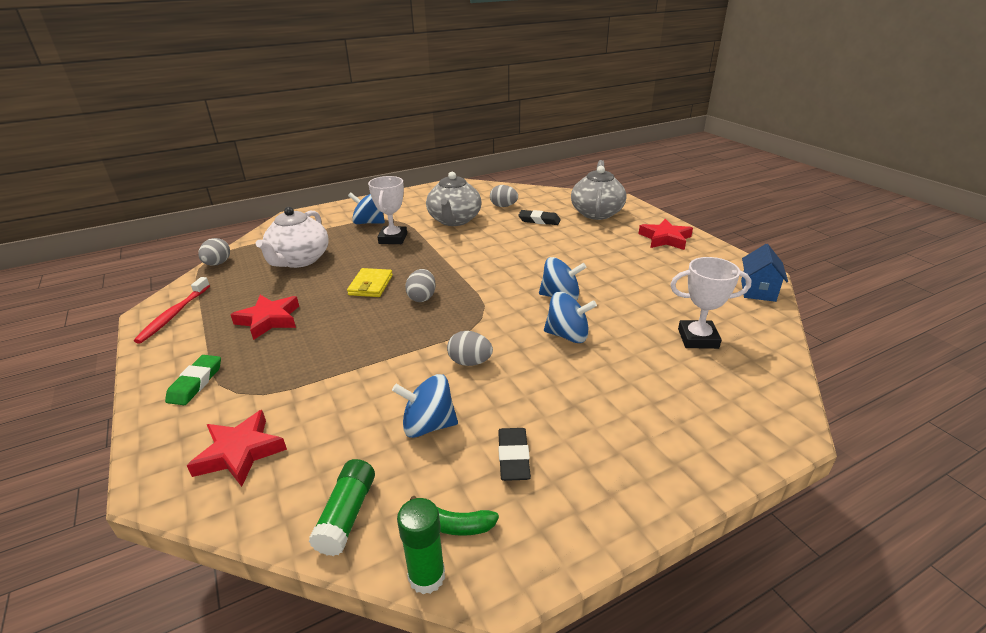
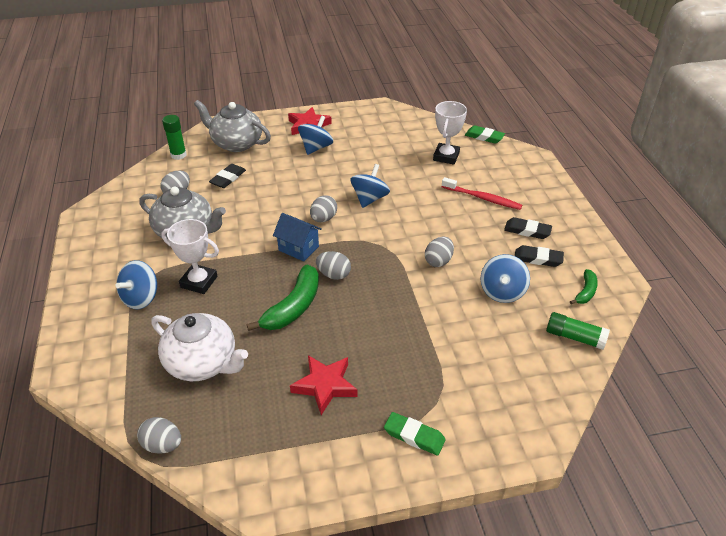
camera: 75 degrees left, 10 degrees up
(174, 314) = (275, 474): red toothbrush -> red toothbrush (482, 198)
(240, 452) = (511, 395): red star -> none
(370, 285) = (293, 307): yellow wallet -> green banana
(426, 576) = (618, 307): green glue stick -> green glue stick (178, 155)
(507, 276) = (323, 219): none -> grey egg
(567, 335) = (422, 208): blue spinning top -> blue spinning top (316, 148)
(575, 439) = (527, 231): none -> black eraser
(758, 290) = (402, 115): blue house -> blue house (298, 248)
(787, 367) = (484, 137): none -> green eraser

